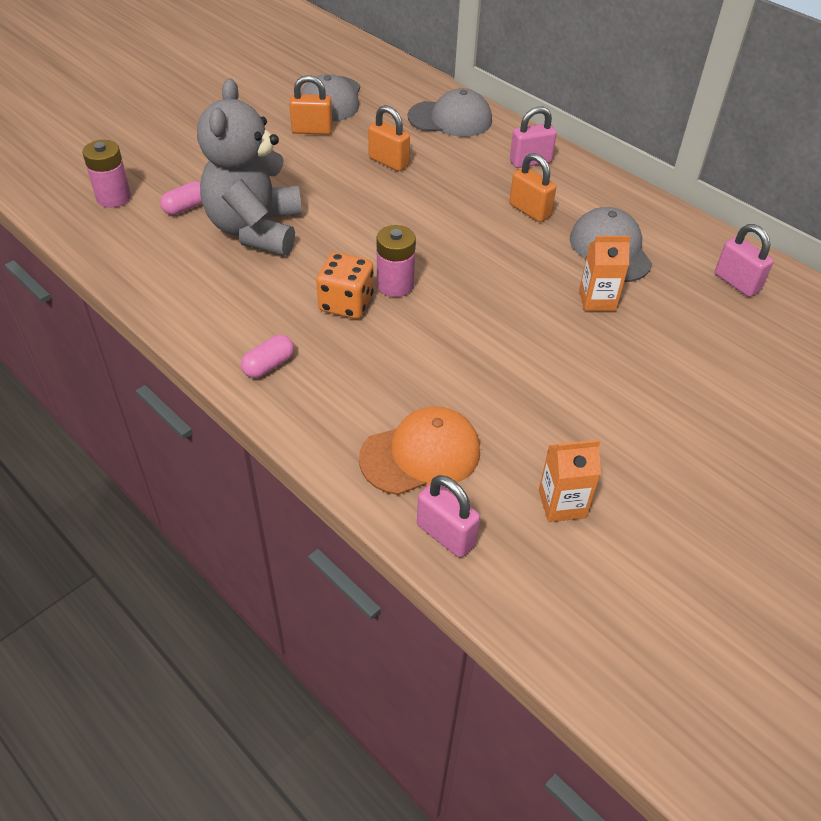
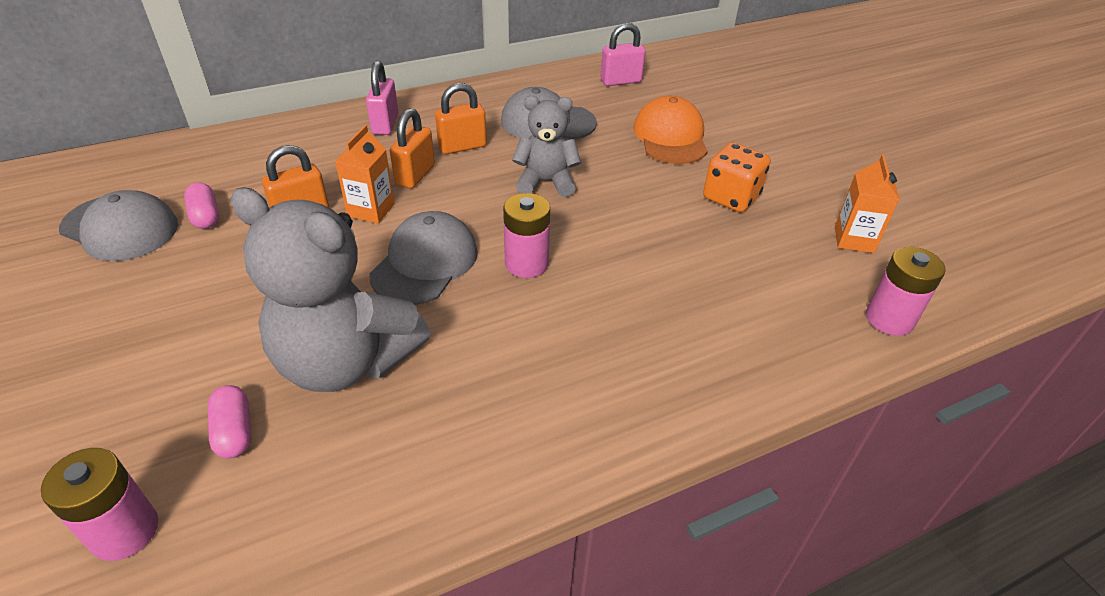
camera: 70 degrees left, 5 degrees down
(269, 365) = (620, 403): pink capsule -> pink capsule (206, 216)
(312, 130) = (172, 259): orange padlock -> orange padlock (415, 175)
(346, 303) = (539, 309): orange dice -> orange dice (731, 197)
(421, 454) = (786, 309): orange cap -> orange cap (670, 137)
(445, 535) = (889, 319): pink padlock -> pink battery
(450, 119) = (263, 150): grey cap -> grey cap (425, 263)
(511, 271) = (546, 182): none -> grey teddy bear
(597, 300) = (611, 148): orange carton -> orange carton (371, 210)

